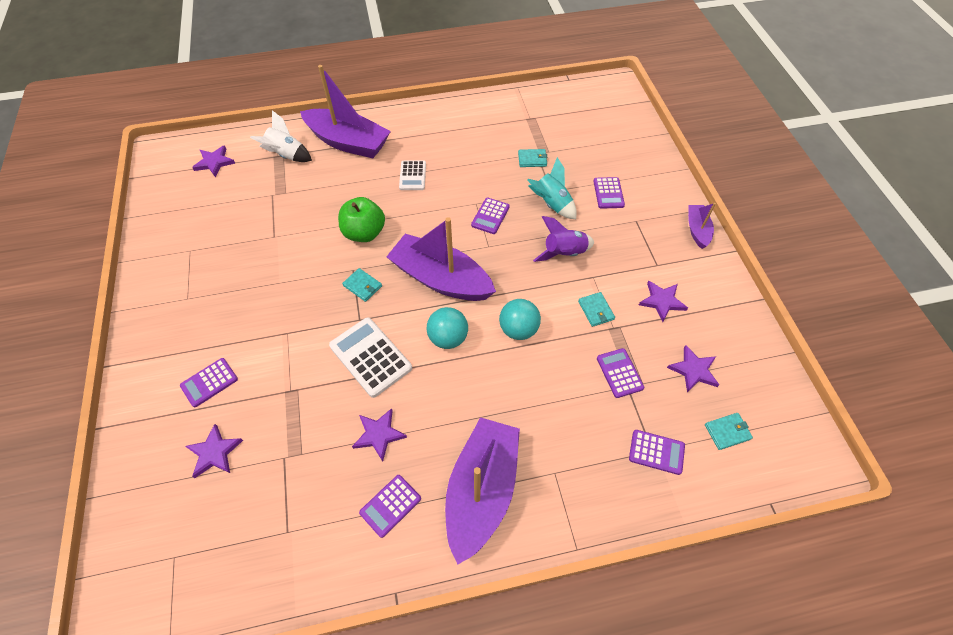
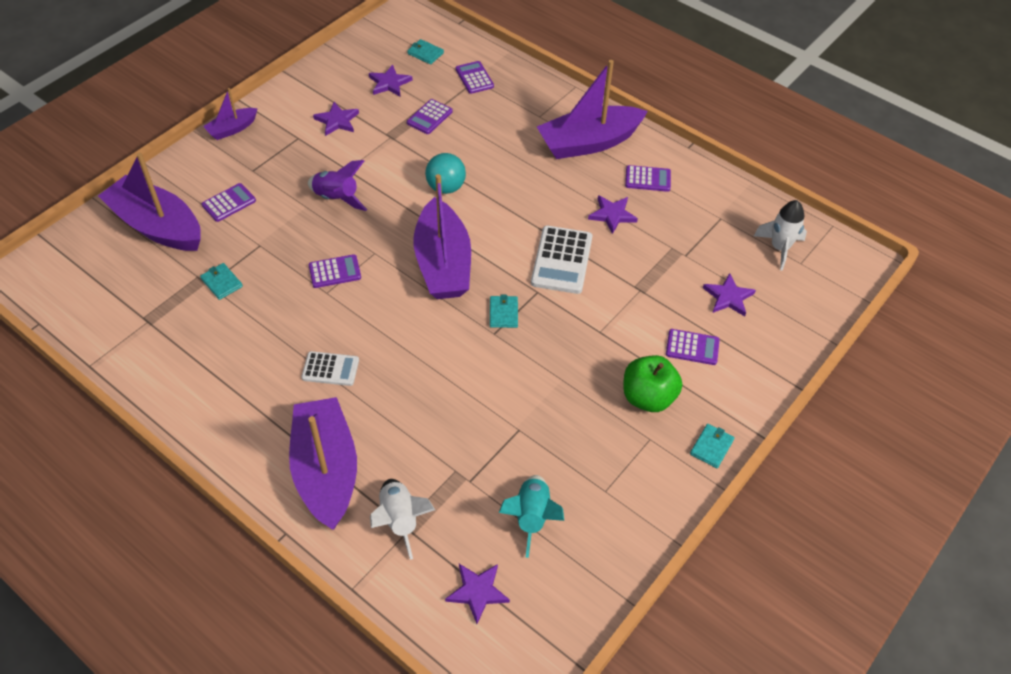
camera: 130 degrees left, 5 degrees down
(205, 554) = (779, 248): none -> white rocket
(364, 233) = (444, 355): green apple -> green apple (648, 397)
(412, 176) = (330, 369): white calculator -> white calculator turned 45 degrees clockwise
(448, 338) = (496, 224): turquoise ball -> none
(551, 204) = (279, 236): turquoise rocket -> turquoise rocket (531, 517)
(596, 310) = (382, 153): turquoise wallet -> turquoise wallet (711, 447)
(613, 151) = (157, 226): none -> purple boat

